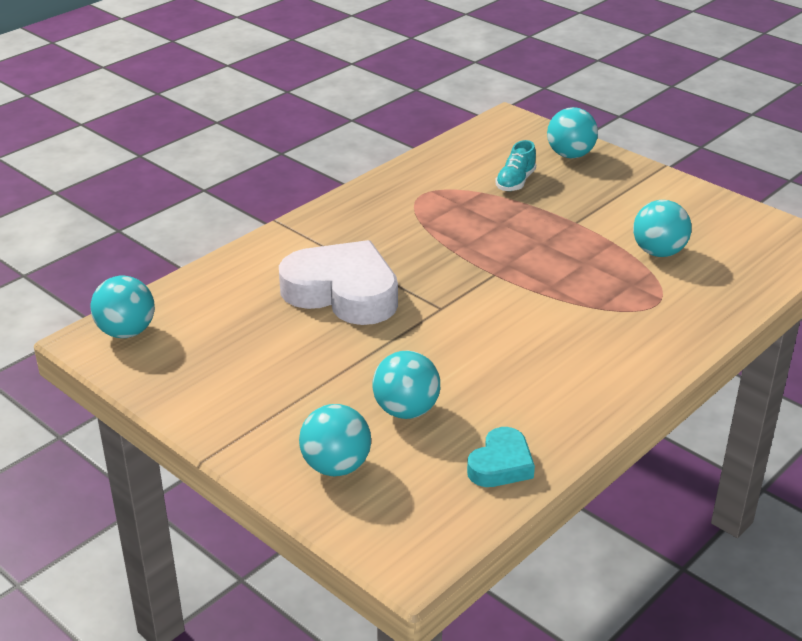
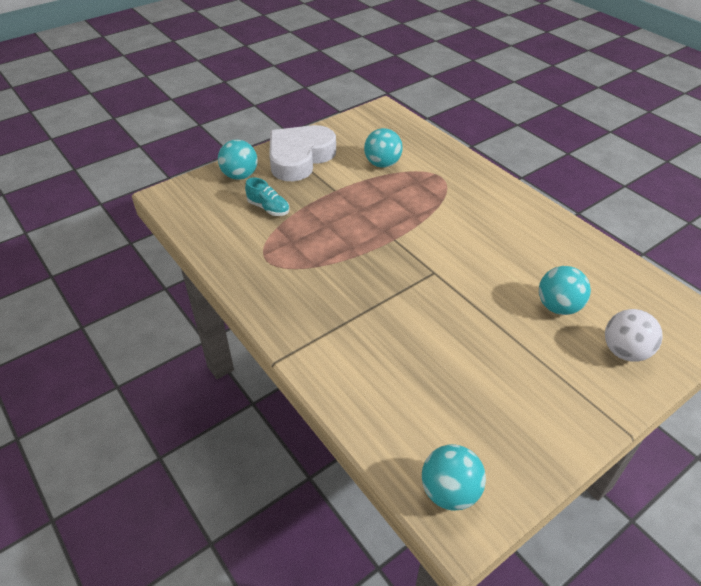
camera: 80 degrees left, 10 degrees up
(336, 466) = (624, 351): turquoise ball -> white ball
(343, 292) = (405, 325): white heart -> white heart (299, 158)
(501, 464) = (609, 270): turquoise heart -> none

